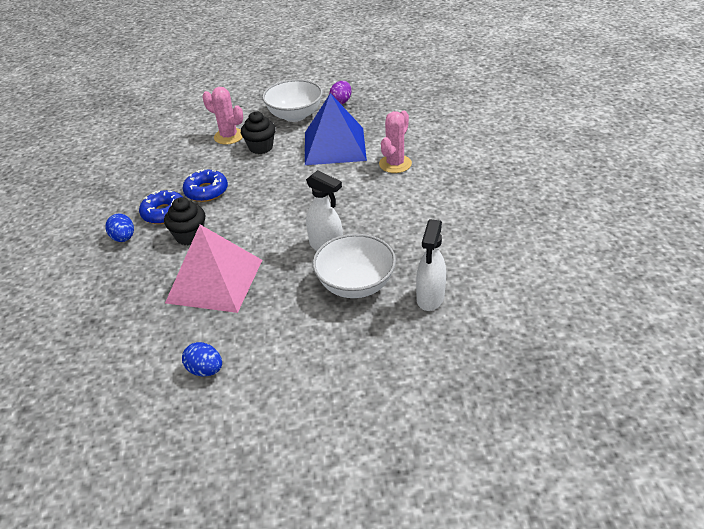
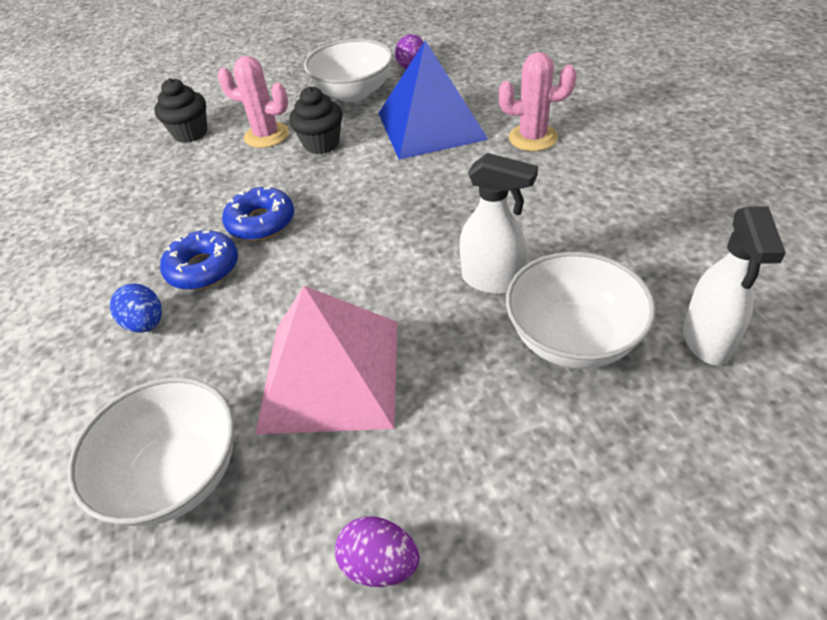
camera: 10 degrees left, 5 degrees up
(118, 315) = (176, 475): none -> white bowl
(190, 236) = (259, 301): black cupcake -> black cupcake (190, 133)
(205, 370) = (380, 564): blue egg -> purple egg
(395, 164) = (533, 138): pink cactus -> pink cactus turned 75 degrees clockwise

